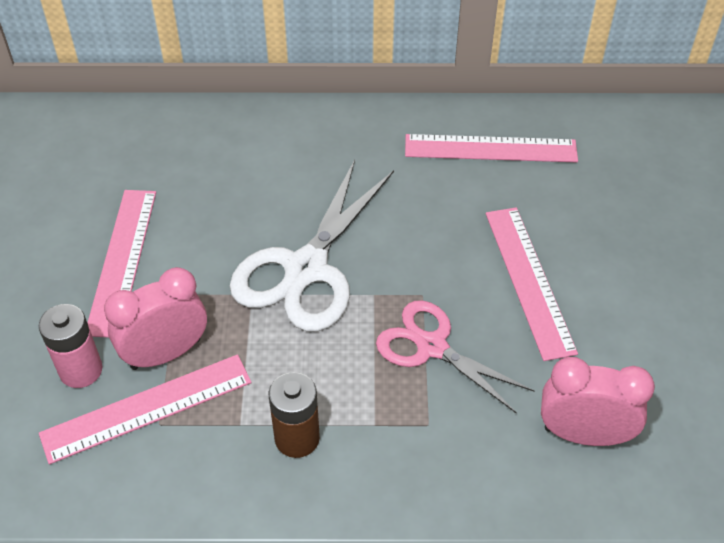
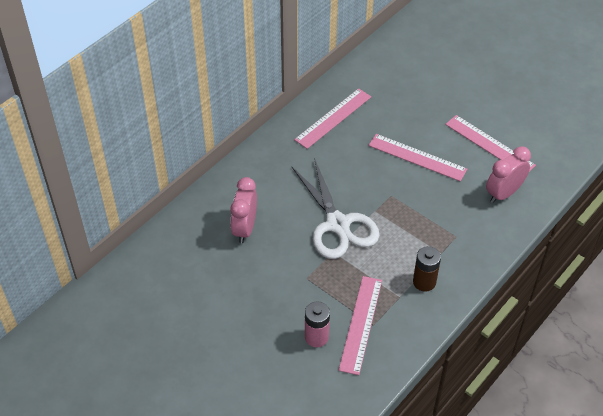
camera: 50 degrees left, 0 degrees up
(122, 260) = (264, 287): pink ruler -> pink ruler (489, 145)
(166, 353) = (337, 301): pink clock -> pink clock (245, 228)
(431, 347) = (420, 210): pink scissors -> none

